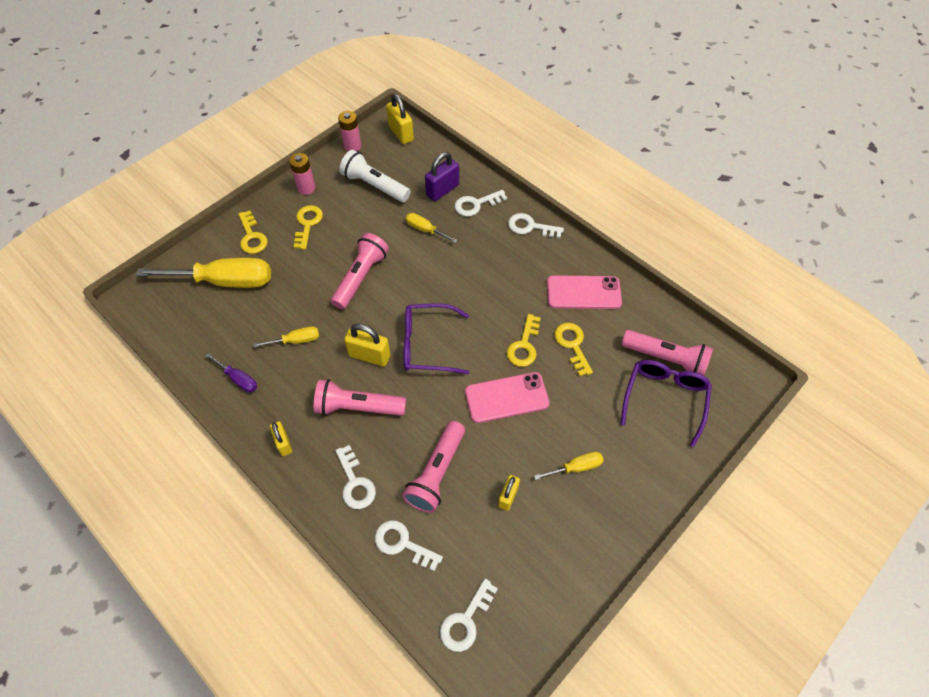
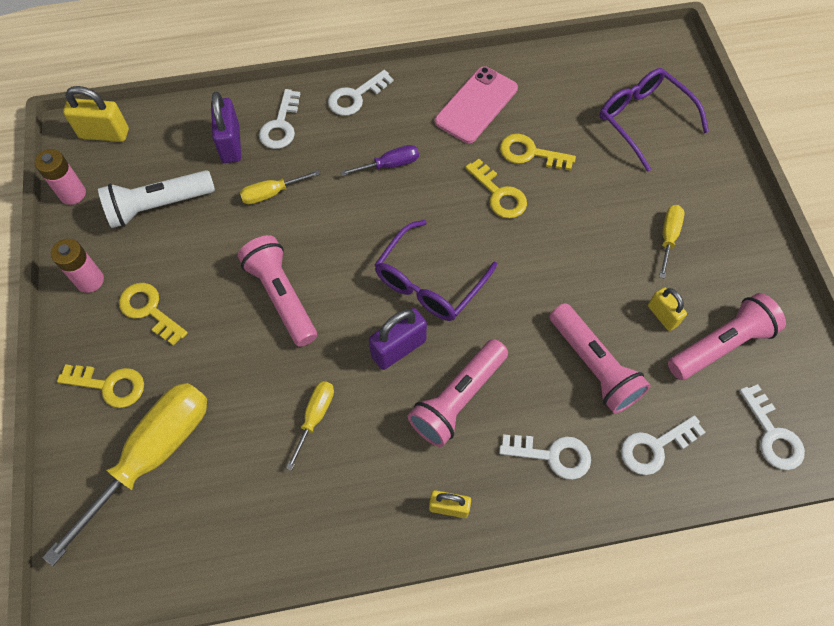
camera: 55 degrees left, 5 degrees up
(238, 379) = (319, 515): purple screwdriver -> purple screwdriver (390, 165)
(369, 355) = (398, 348): yellow padlock -> purple padlock
(506, 397) = (549, 248): pink phone -> none
(666, 359) = (602, 90): pink flashlight -> pink flashlight (721, 345)

